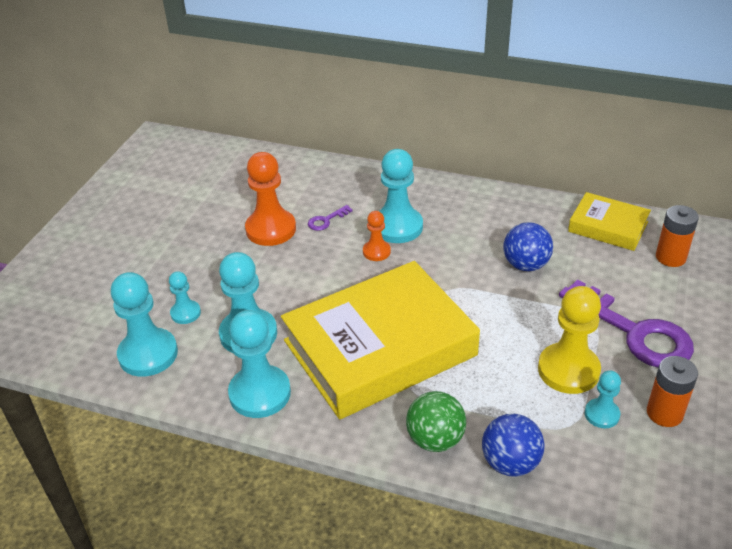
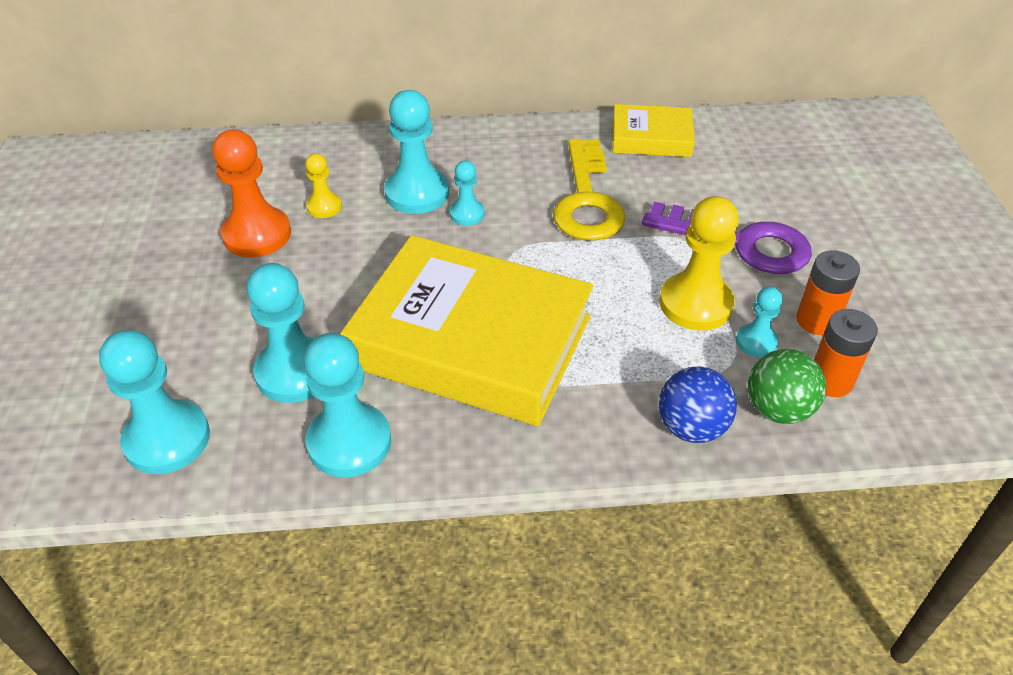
camera: 25 degrees left, 5 degrees up
(185, 313) = (194, 370): turquoise pawn -> turquoise pawn (467, 214)
(326, 220) = (324, 207): purple key -> yellow pawn
(376, 252) = (407, 228): orange pawn -> none
(379, 348) = (471, 341): yellow book -> yellow book turned 75 degrees clockwise
(435, 439) = (594, 429): green ball -> green ball (777, 409)
(525, 265) = (587, 200): blue ball -> yellow key
(670, 257) = (732, 155): orange battery -> orange battery (830, 380)

